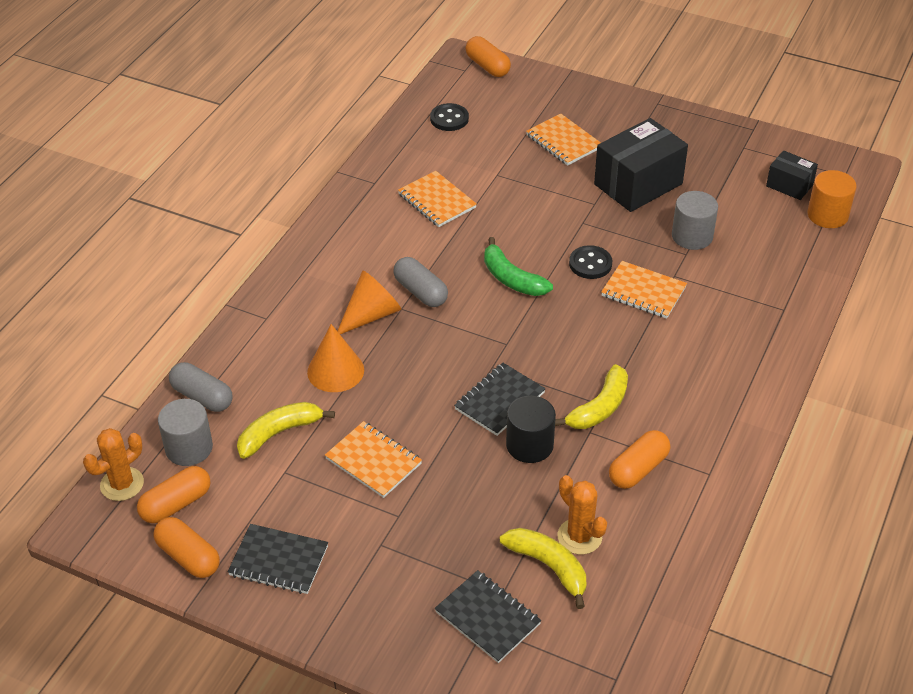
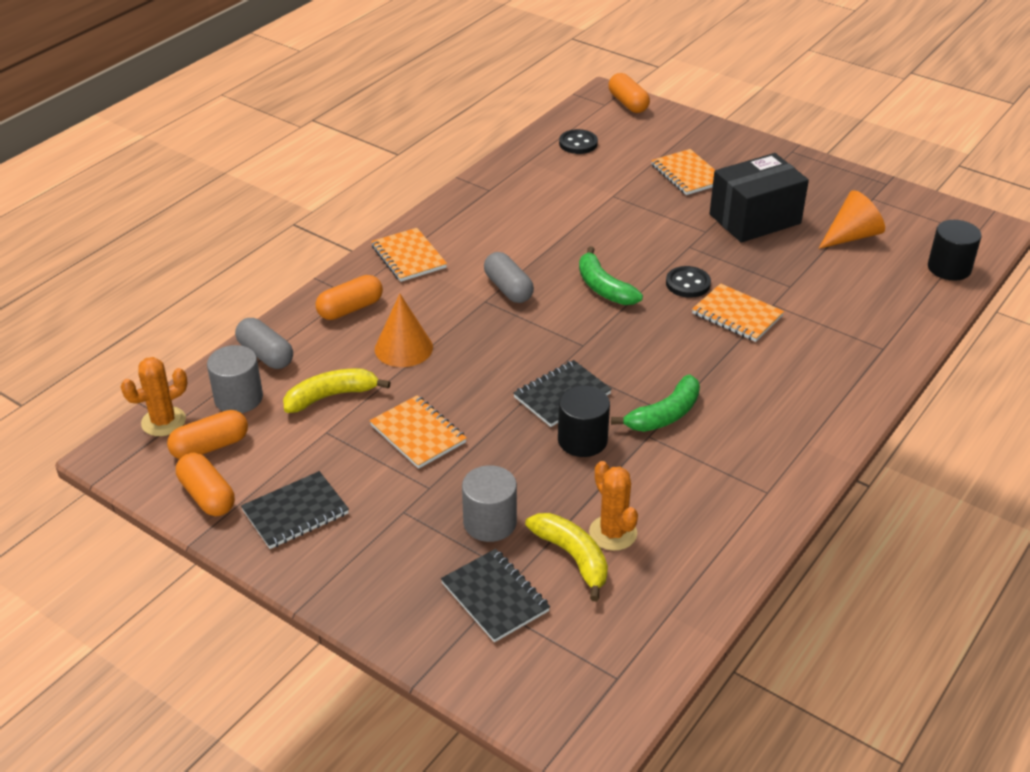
camera: 10 degrees right, 5 degrees down
(278, 561) = (295, 512): black notebook -> black notebook turned 60 degrees counterclockwise
(371, 315) = (453, 303): orange cone -> orange cone (851, 236)
(437, 201) = (546, 212): orange notebook -> orange notebook (408, 257)
(599, 408) = (664, 415): yellow banana -> green banana
(638, 469) = (691, 477): orange capsule -> orange capsule (350, 309)
(692, 236) = (800, 271): grey cylinder -> grey cylinder (490, 522)
(789, 185) = (914, 237): black box -> none
(827, 215) = (949, 268): orange cylinder -> black cylinder

